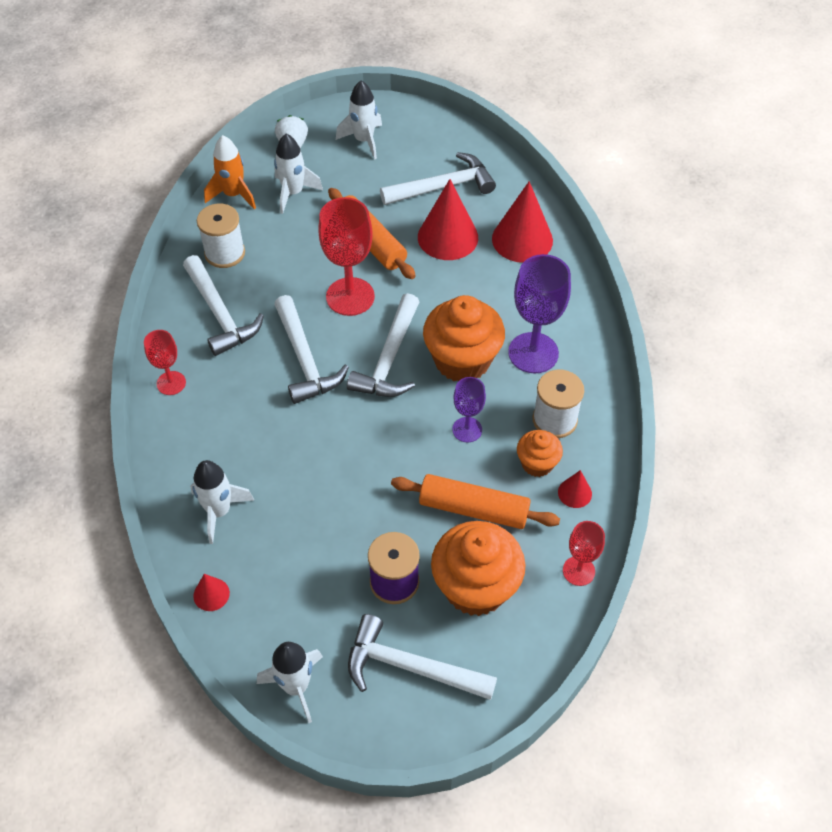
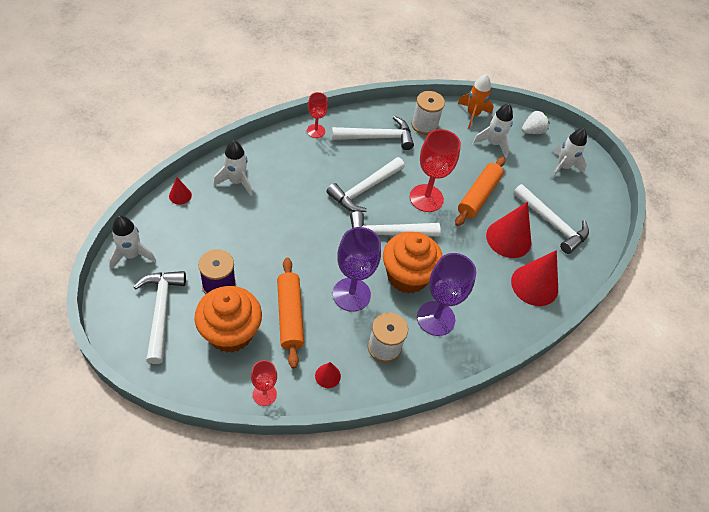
camera: 60 degrees right, 0 degrees up
(220, 314) = (377, 137): white hammer -> white hammer turned 135 degrees counterclockwise
(467, 429) = (351, 294): purple goblet -> purple goblet, size x1.76
(537, 463) = (342, 345): orange cupcake -> none

